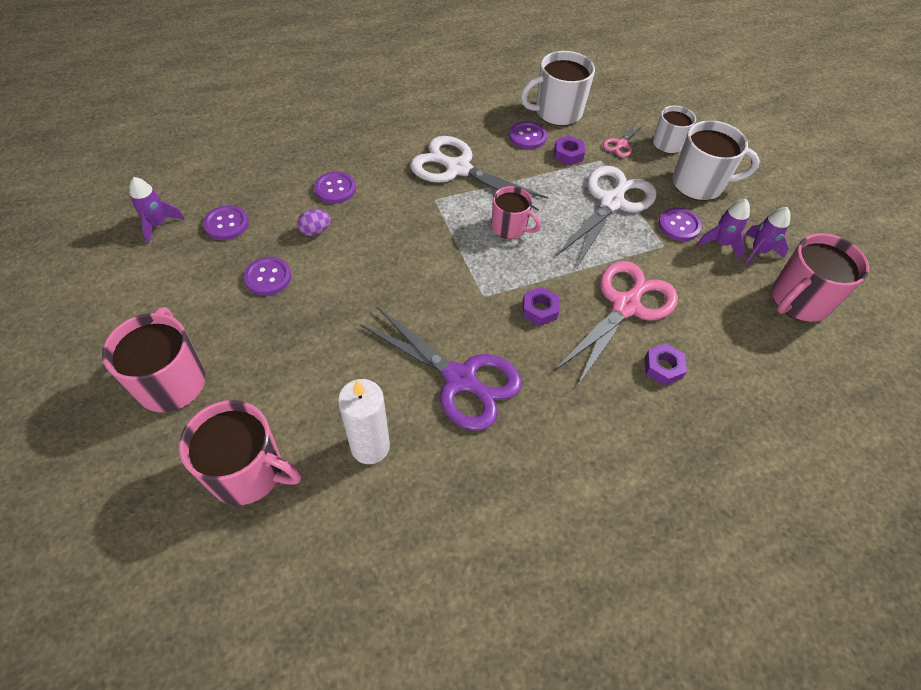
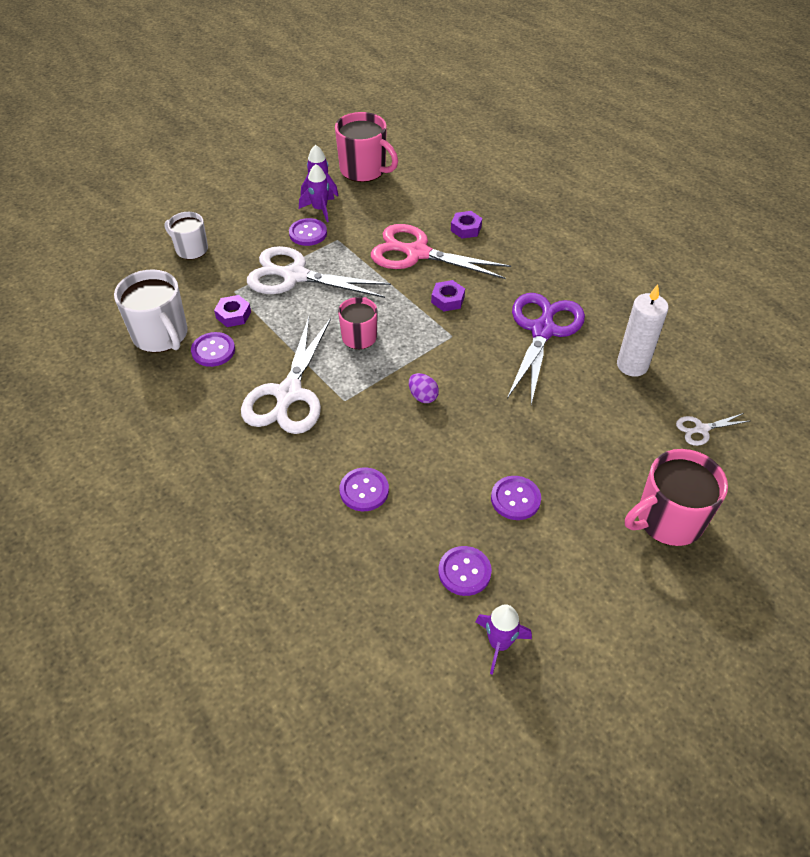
camera: 105 degrees left, 5 degrees down
(248, 472) = (701, 429): pink mug -> white scissors
(315, 231) = (435, 484): purple egg -> purple egg (423, 396)
(621, 144) = (203, 280): pink scissors -> none
(699, 184) = (246, 226): white mug -> none

